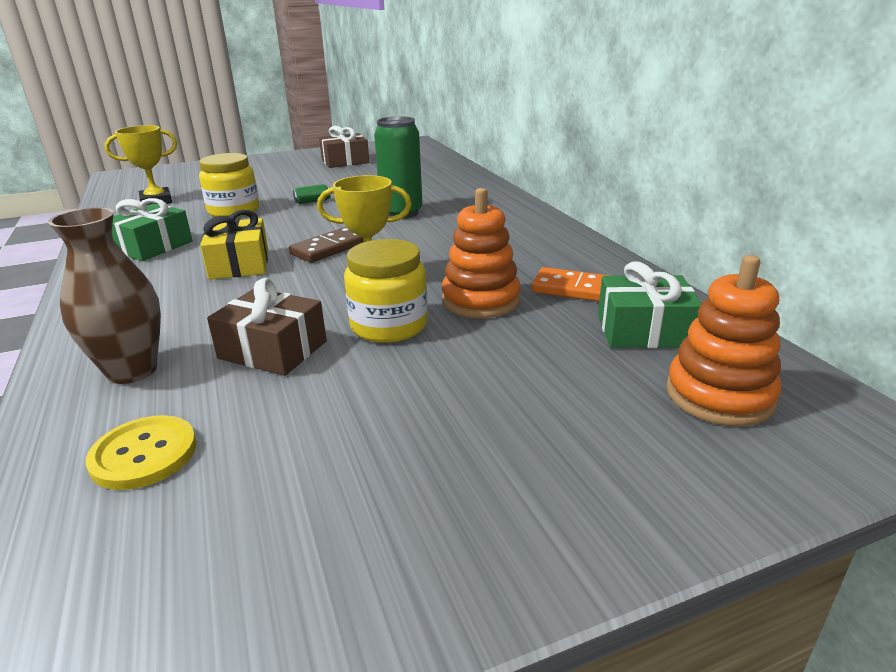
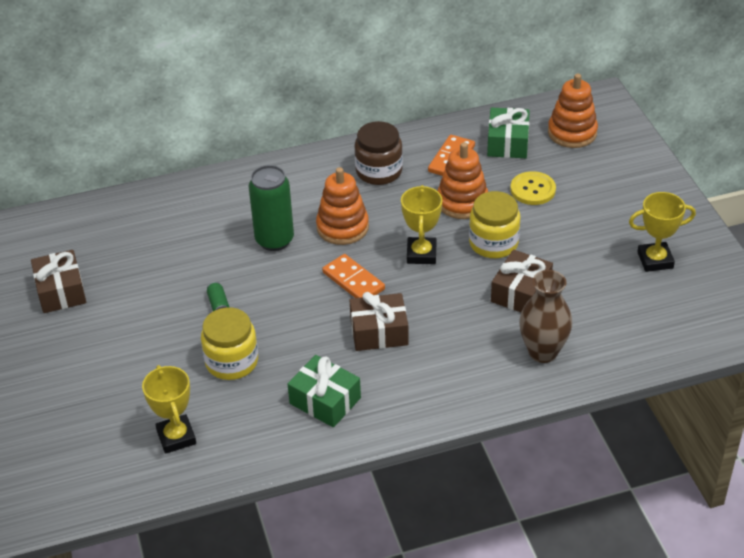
camera: 85 degrees left, 15 degrees up
(144, 454) = (621, 325): yellow button -> yellow button (533, 189)
(239, 264) = (379, 332): yellow gift -> brown gift
(318, 510) = (655, 260): none -> yellow trophy
(330, 248) = (353, 281): brown domino -> orange domino
(423, 238) = (342, 227): none -> orange stacking toy
(531, 249) = (379, 171): none -> brown jar

